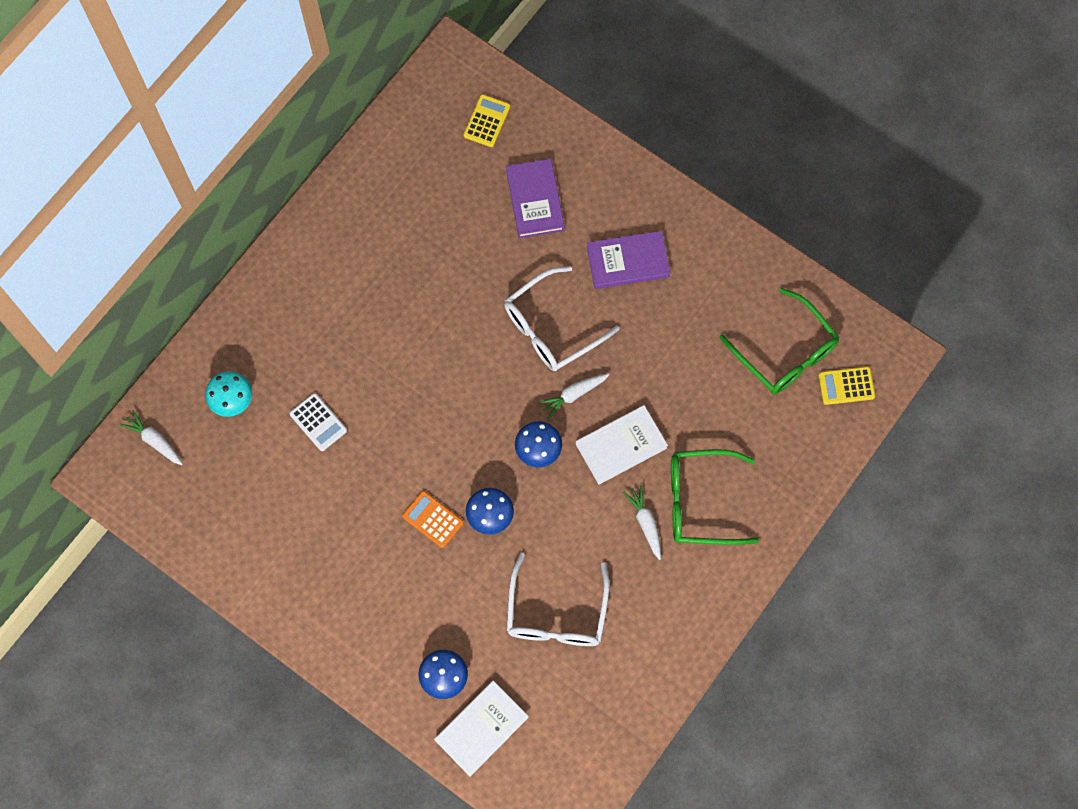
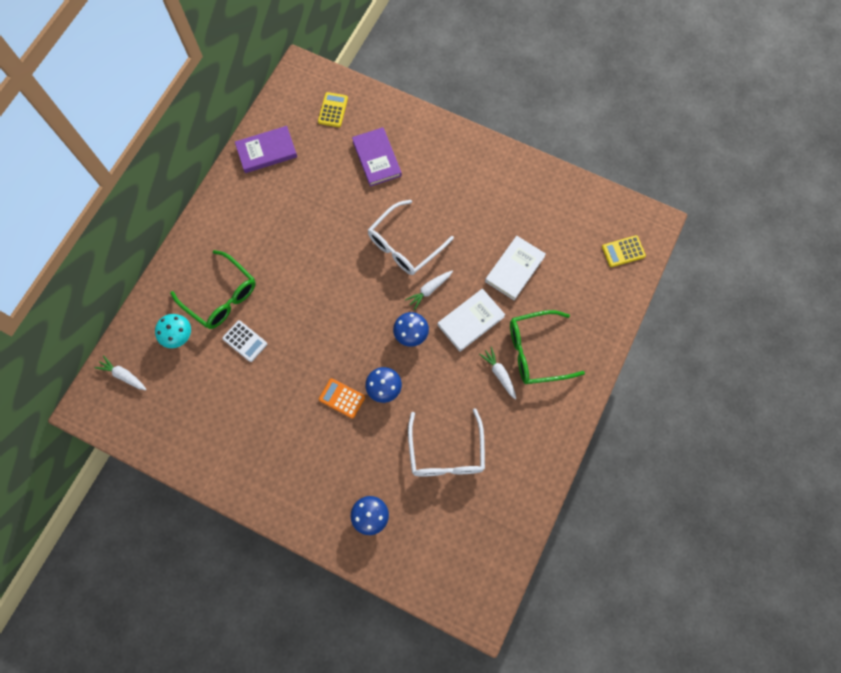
camera: 10 degrees left, 0 degrees up
(481, 729) = (406, 551): white book -> white book (515, 269)
(628, 261) = (450, 190): purple book -> purple book (266, 151)
(785, 352) = (575, 235): green glasses -> green glasses (220, 296)

